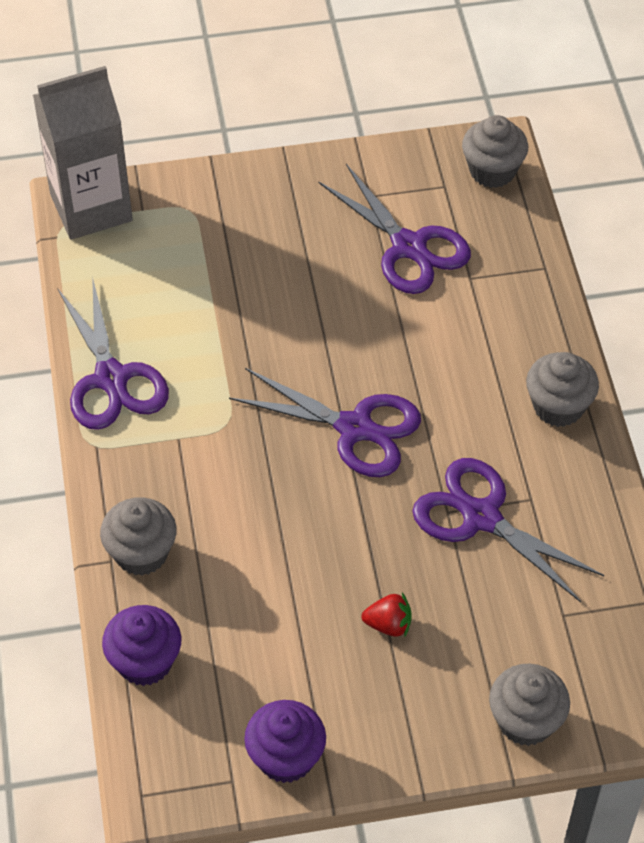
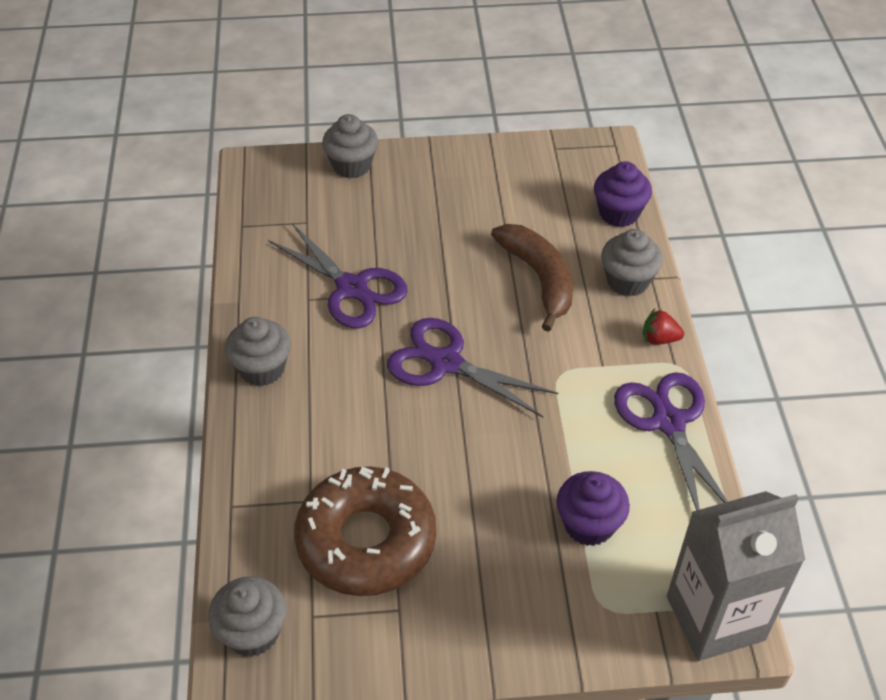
camera: 175 degrees left, 5 degrees down
(252, 548) = (539, 278): none -> brown banana
(286, 757) = (518, 157): purple cupcake -> purple cupcake (589, 524)
(388, 625) = (438, 224): red strawberry -> red strawberry (659, 339)
(409, 246) = (366, 540): purple scissors -> brown donut

